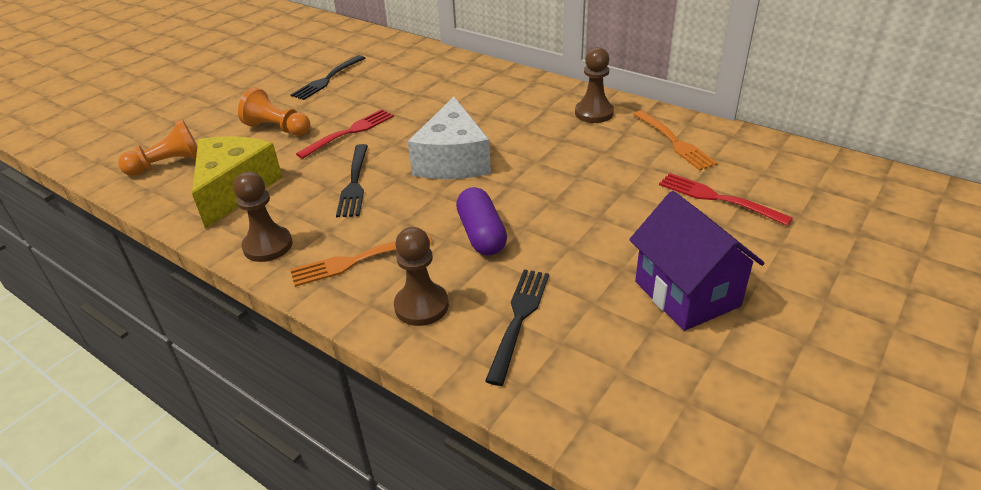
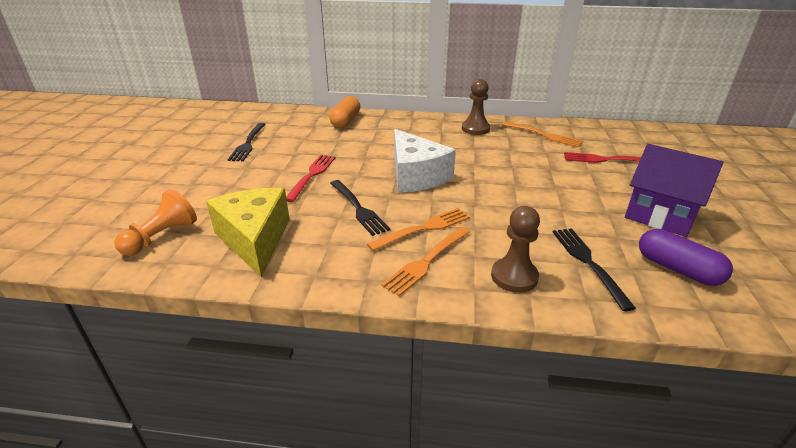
camera: 30 degrees left, 5 degrees down
(268, 246) = (338, 273): brown pawn -> none
(277, 128) = (243, 186): orange pawn -> none
(392, 224) = (423, 229): none -> orange fork
(453, 70) = (345, 121): none -> orange capsule
(481, 234) = (496, 217): purple capsule -> purple capsule (677, 269)

